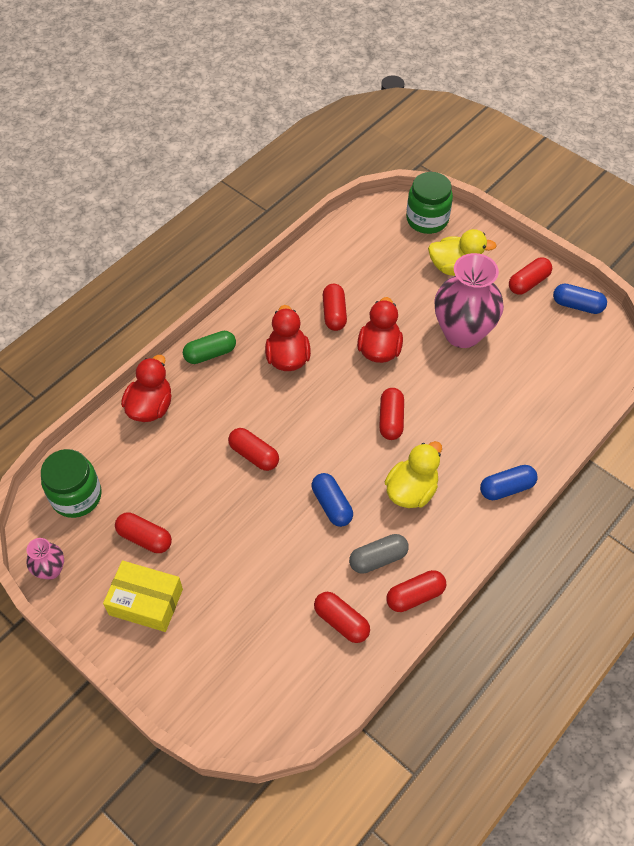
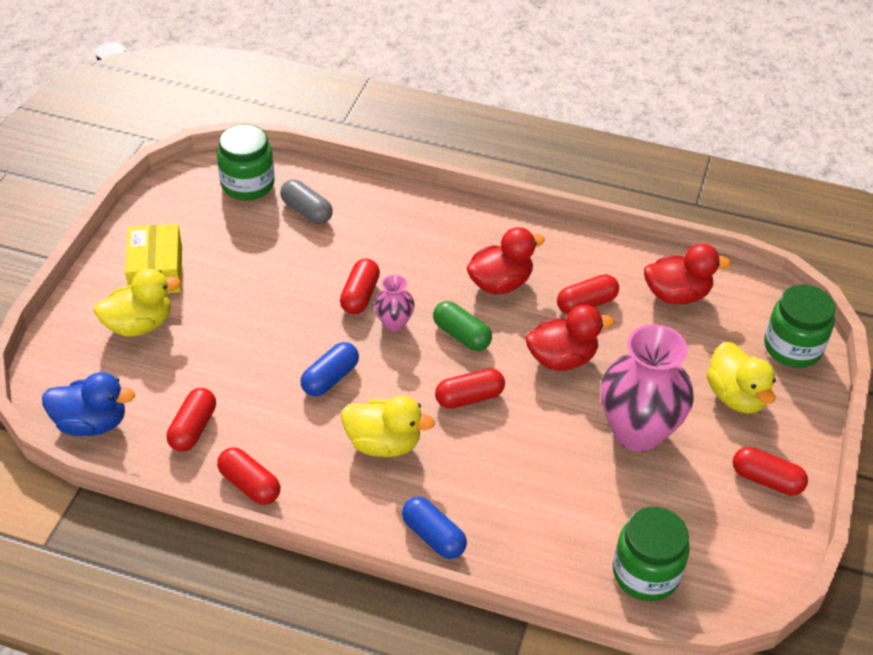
camera: 65 degrees right, 10 degrees down
(51, 570) = (163, 196): pink vase -> pink vase (394, 323)
(145, 538) = (224, 246): red capsule -> none
(150, 407) = (375, 199): red duck -> red duck (676, 295)
(205, 633) = (139, 324): none -> yellow duck
(210, 353) = (467, 221): green capsule -> green capsule (461, 335)
(302, 701) = (91, 423): none -> blue duck
(378, 559) = (282, 438): grey capsule -> grey capsule (306, 211)
(577, 305) = (767, 545): blue capsule -> none
(577, 377) = (645, 573): none -> green jar

